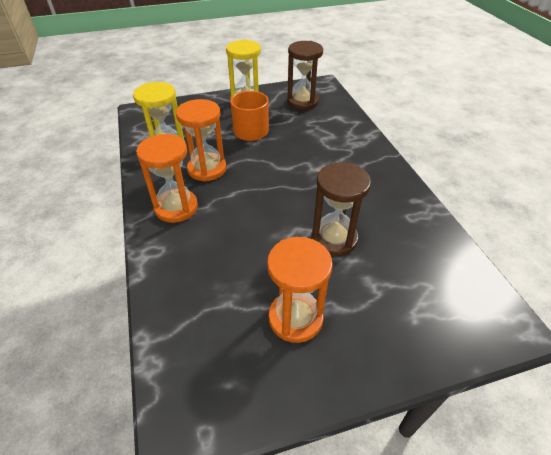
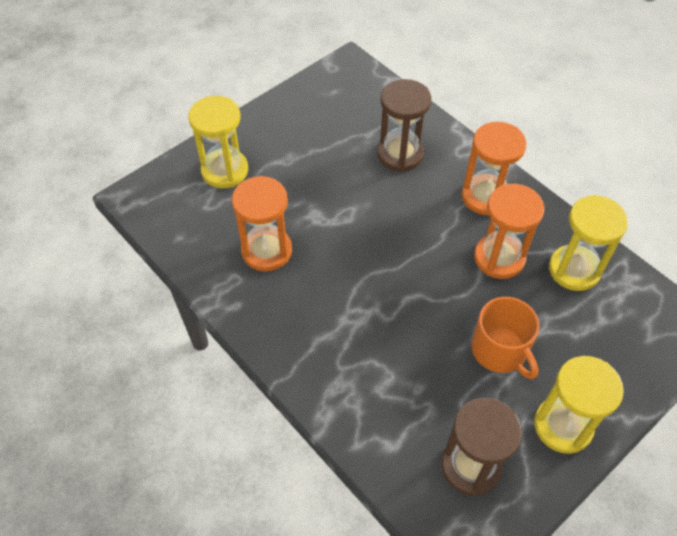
camera: 155 degrees right, 10 degrees up
(295, 318) = (310, 142): orange hourglass -> orange hourglass (267, 251)
(334, 239) = (308, 221): brown hourglass -> brown hourglass (400, 154)
(403, 320) = (225, 170): none -> yellow hourglass

